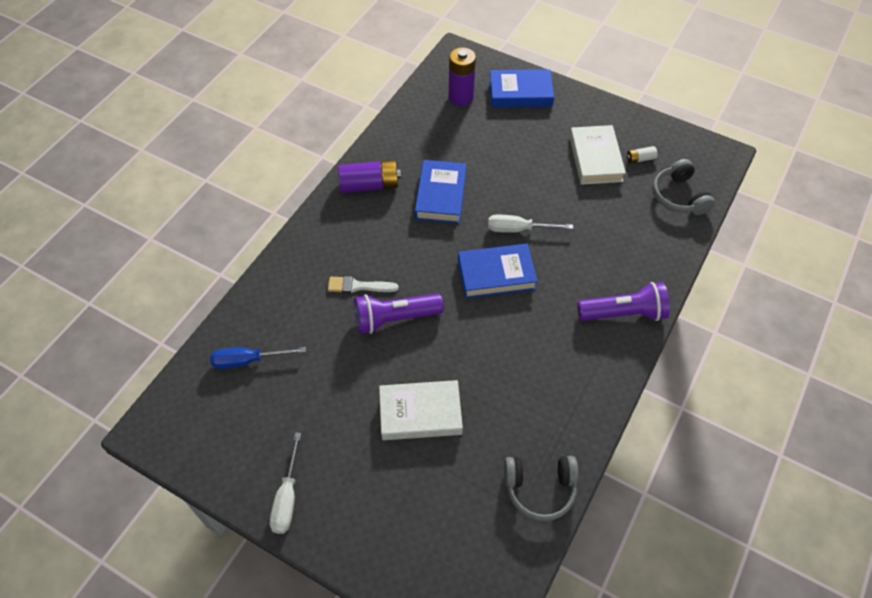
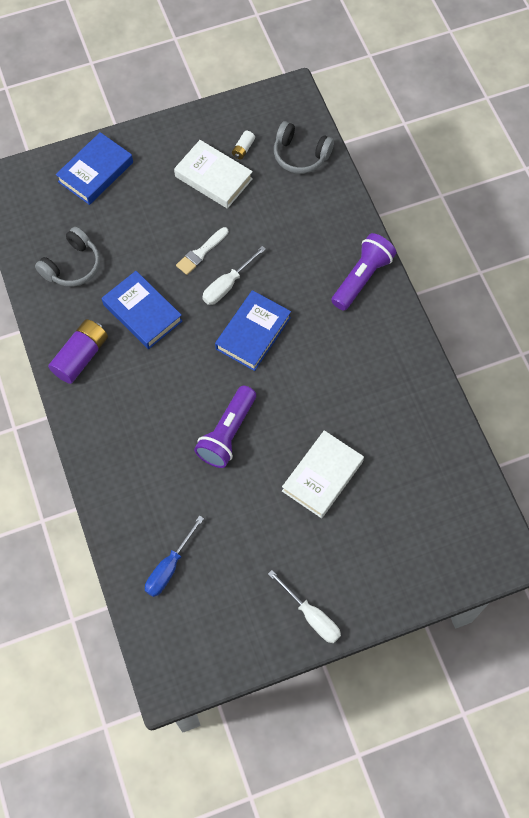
camera: 50 degrees left, 10 degrees up
(358, 286) = (174, 438): white brush -> white brush (201, 253)
(461, 97) = (55, 218): purple battery -> none
(540, 489) = (444, 443): grey headphones -> grey headphones (72, 266)

